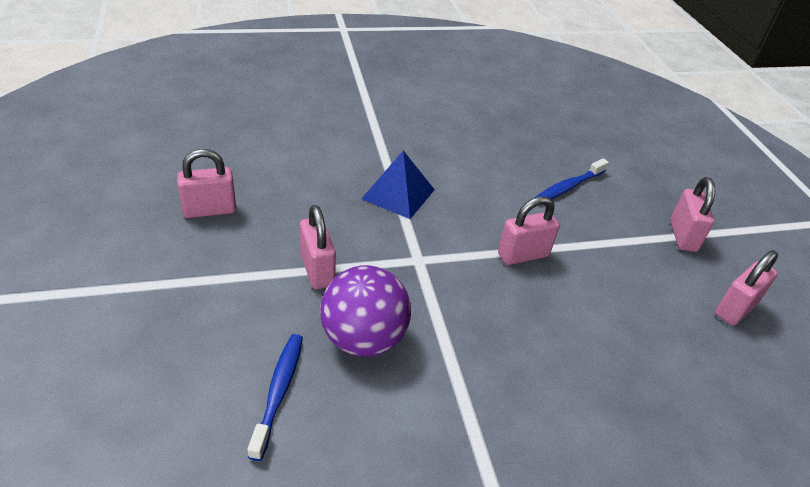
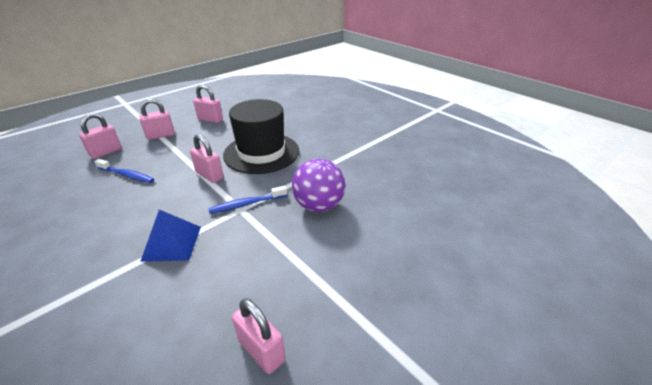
camera: 115 degrees left, 5 degrees down
(278, 392) = (377, 218): blue toothbrush -> blue toothbrush (246, 204)
(317, 270) = (283, 246): pink padlock -> pink padlock (106, 152)
(564, 334) = (261, 153): none -> black hat

